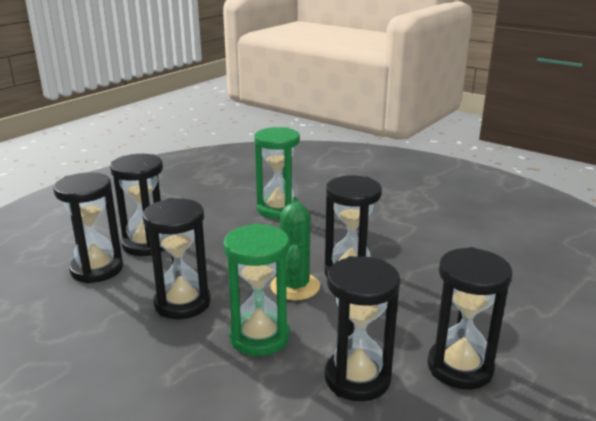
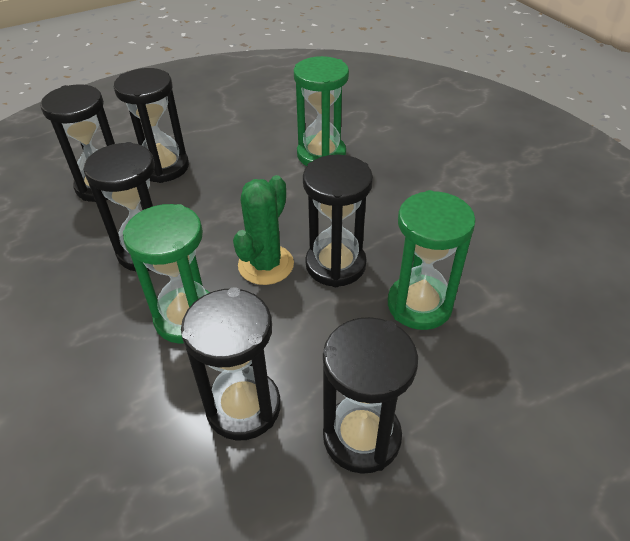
camera: 25 degrees right, 20 degrees up
(431, 281) = (419, 305): none -> green hourglass

